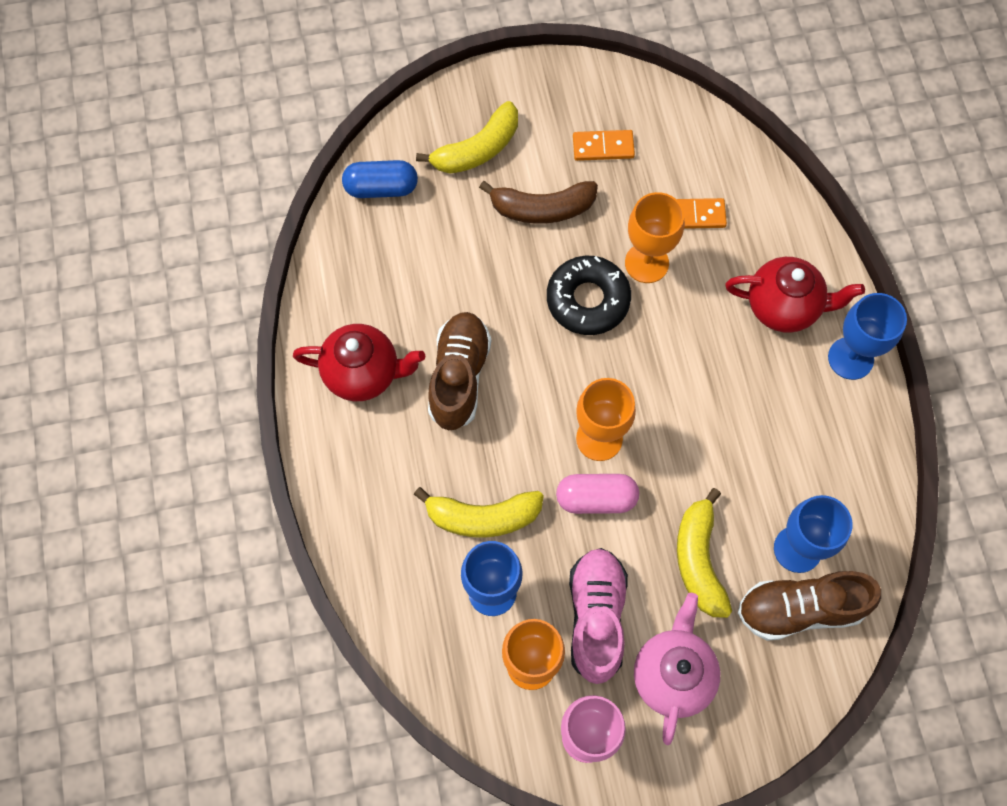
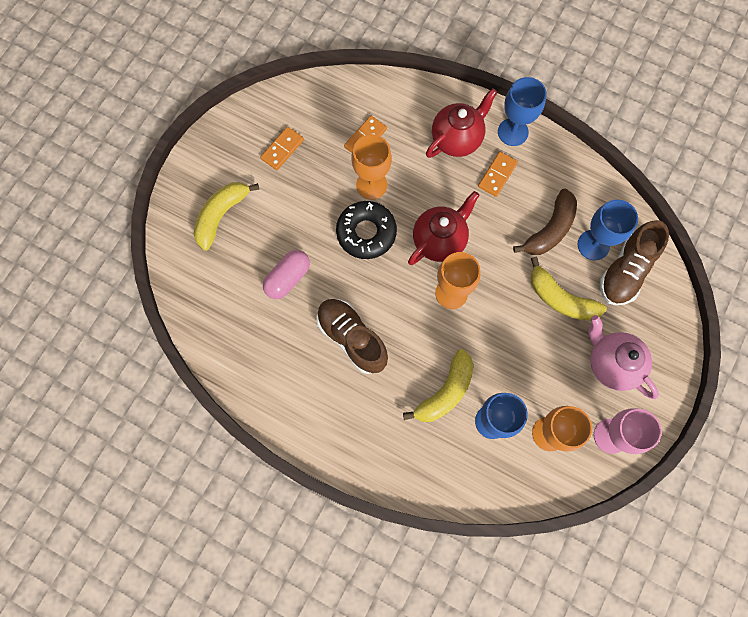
camera: 50 degrees left, 5 degrees up
(363, 373) = (303, 390): red teapot -> red teapot (439, 240)
(381, 188) = (196, 287): blue capsule -> none
(477, 149) = (221, 215): yellow banana -> yellow banana turned 150 degrees counterclockwise
(542, 209) = (290, 211): brown banana -> brown banana (550, 229)
(596, 498) = (484, 323): pink capsule -> pink capsule (288, 278)
(596, 617) = (550, 377): pink shoe -> none
(782, 381) = (497, 175): none -> orange domino

